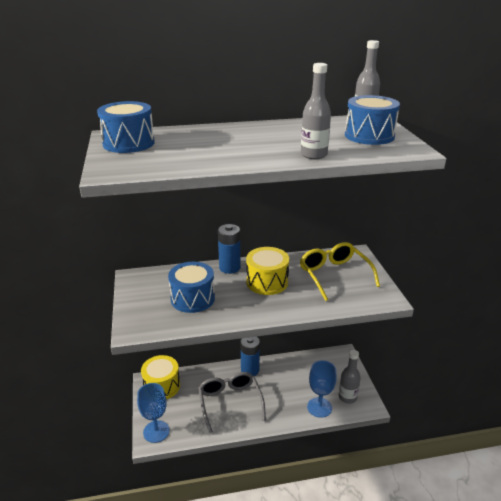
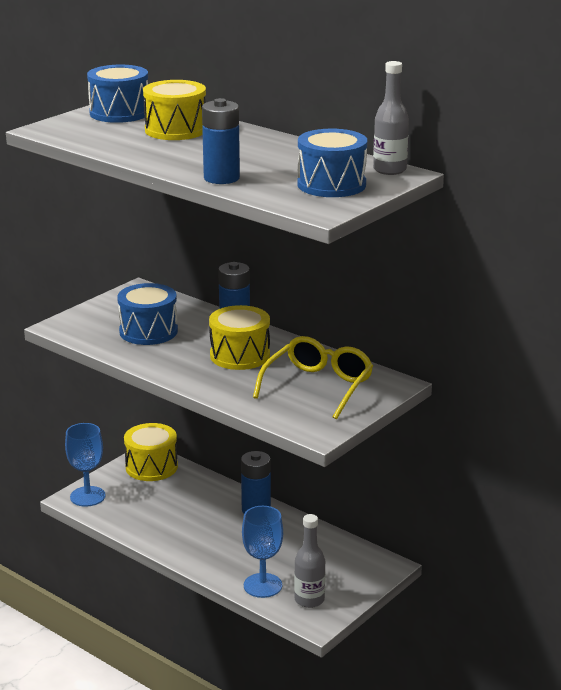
camera: 50 degrees right, 5 degrees down
(197, 140) = (175, 130): none -> yellow drum
(230, 402) = (187, 521): grey glasses -> none
(313, 155) = (221, 178): grey bottle -> blue battery

